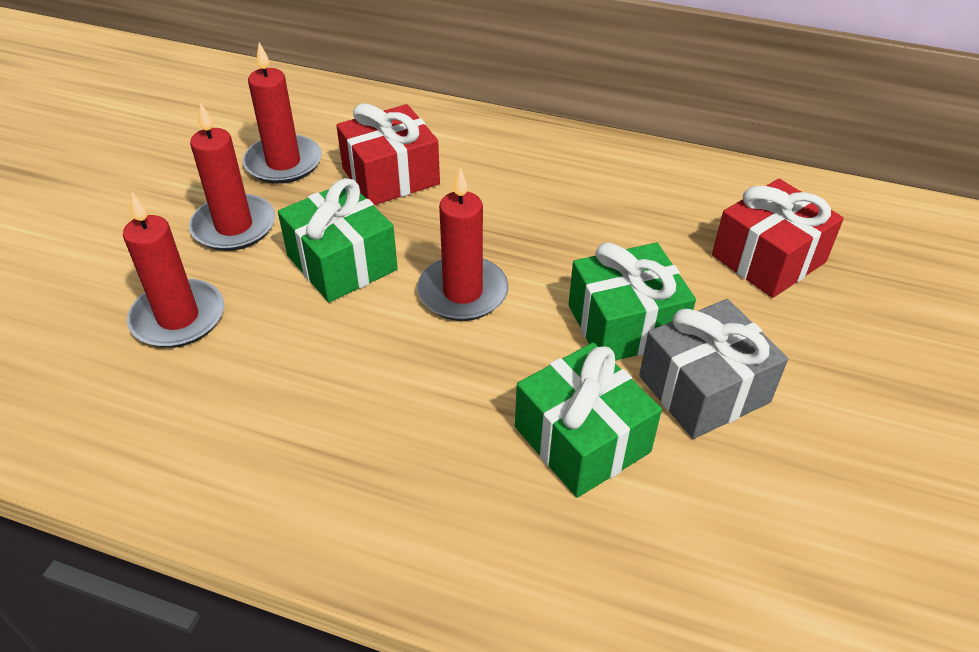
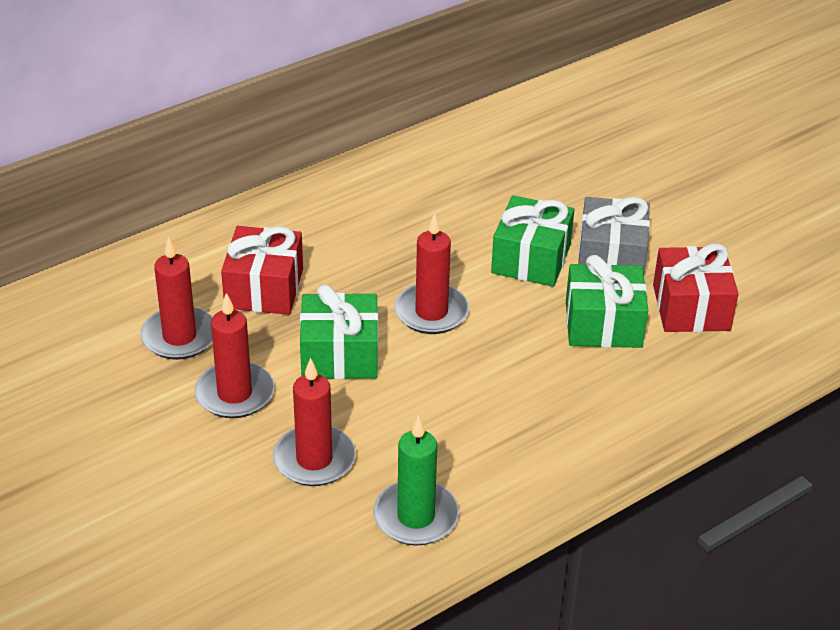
camera: 55 degrees left, 5 degrees down
(137, 433) = (416, 517): none -> green candle
(768, 259) = (535, 171): red gift -> red gift (691, 308)

